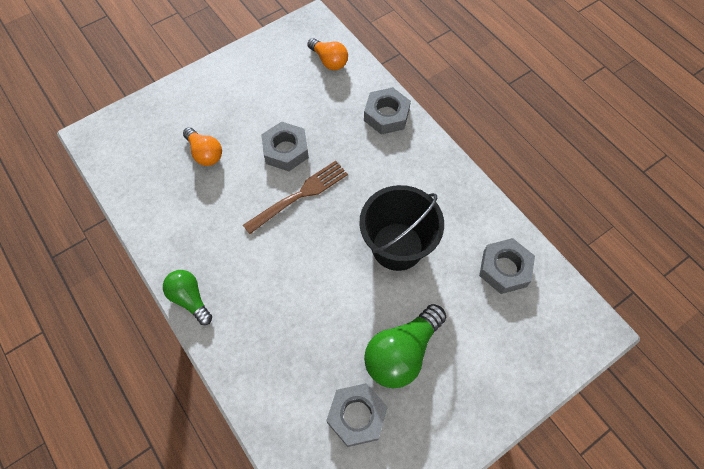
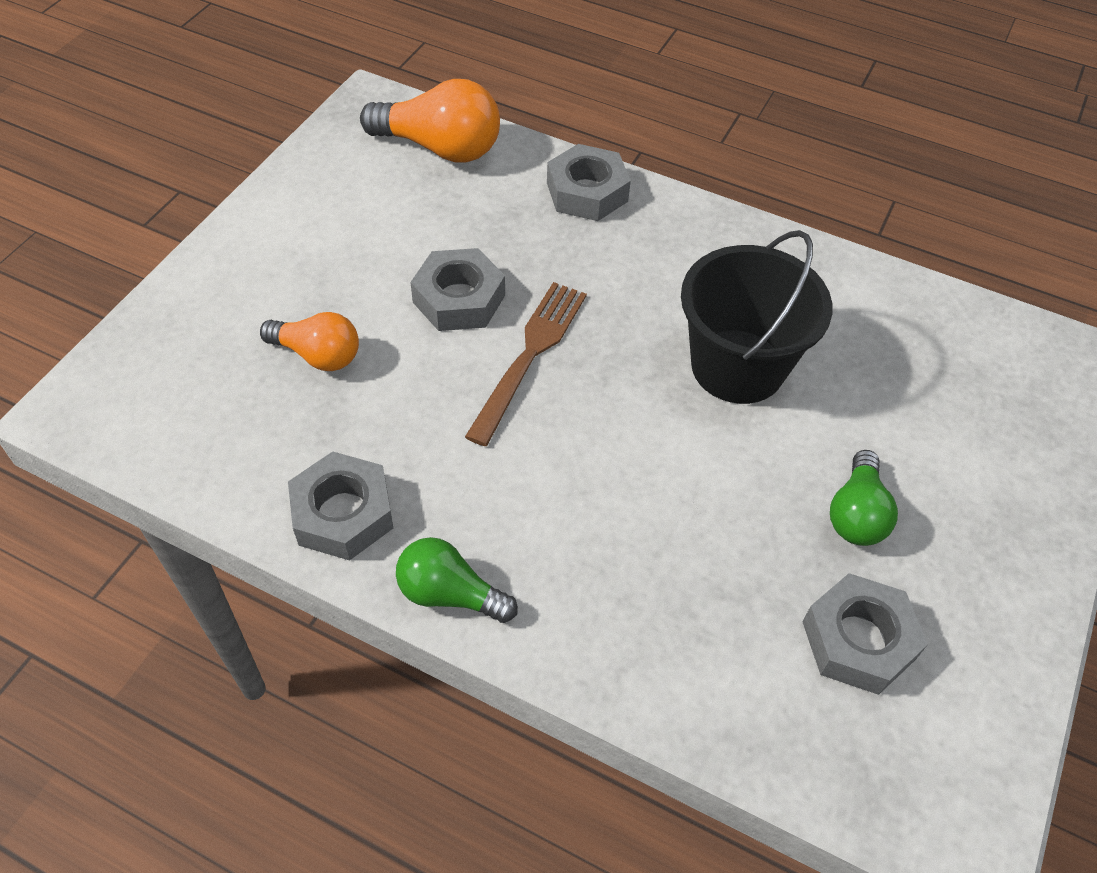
camera: 30 degrees left, 10 degrees down
(329, 61) = (440, 148): orange light bulb -> orange light bulb, size x1.59
(402, 353) = (856, 514): green light bulb -> green light bulb, size x0.63
(504, 269) = (913, 332): grey nut -> grey nut (343, 513)

